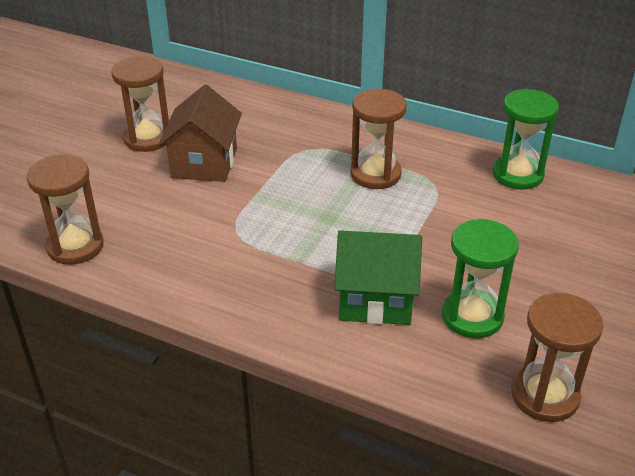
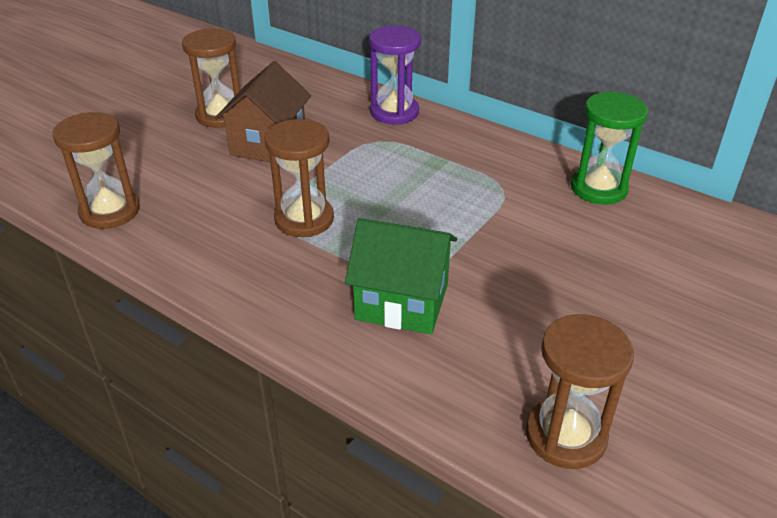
camera: 10 degrees right, 0 degrees up
(313, 119) = (394, 112): none -> purple hourglass
(375, 174) = (442, 172): brown hourglass -> brown hourglass (304, 219)
(472, 316) = (505, 334): green hourglass -> none

